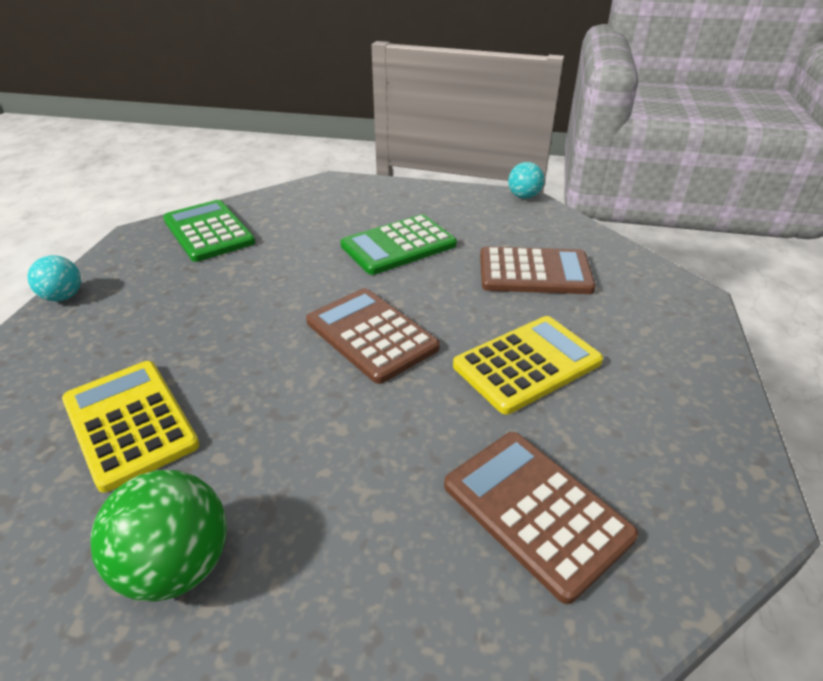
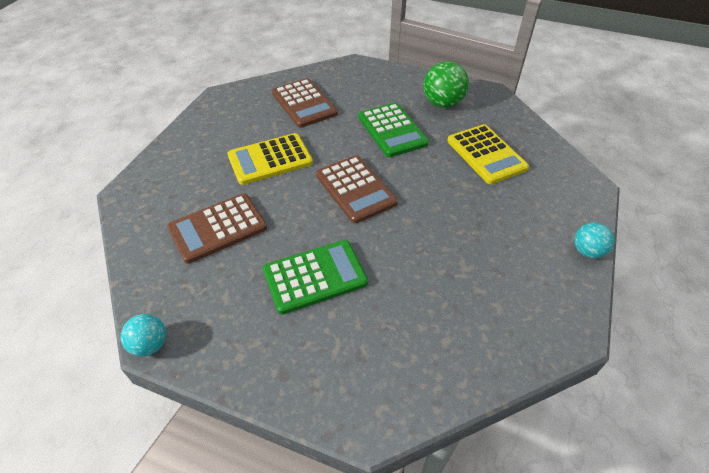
camera: 170 degrees left, 10 degrees up
(208, 231) = (500, 327): green calculator -> green calculator (392, 130)
(534, 272) = (218, 228): brown calculator -> brown calculator turned 45 degrees counterclockwise

